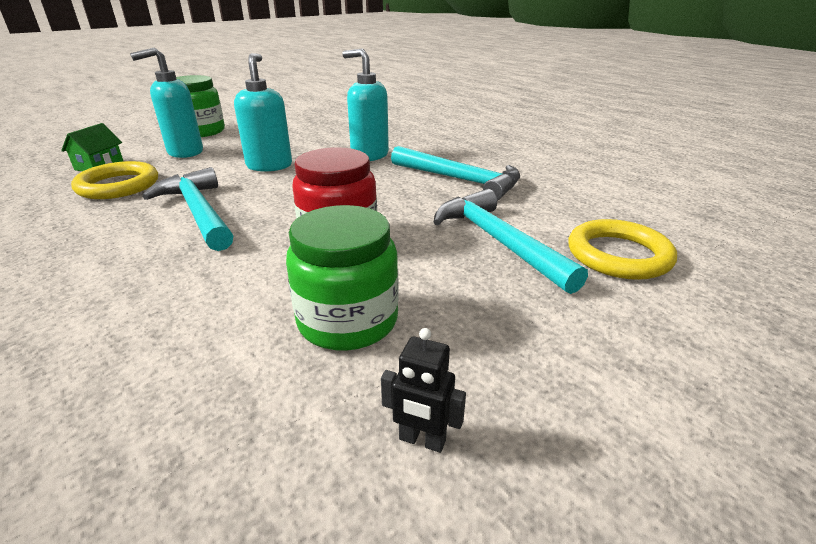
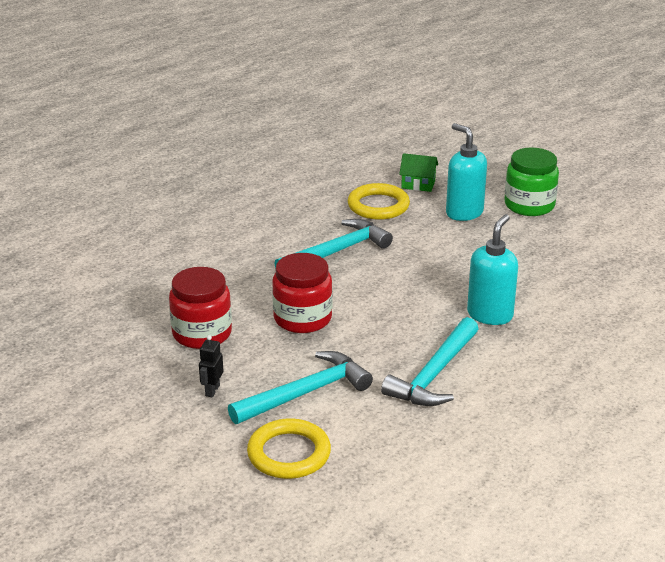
camera: 85 degrees right, 0 degrees up
(269, 166) = (442, 263): turquoise soap dispenser -> none
(348, 321) = (202, 333): green jar -> red jar
(422, 440) = (114, 363): black robot -> black robot (212, 390)

